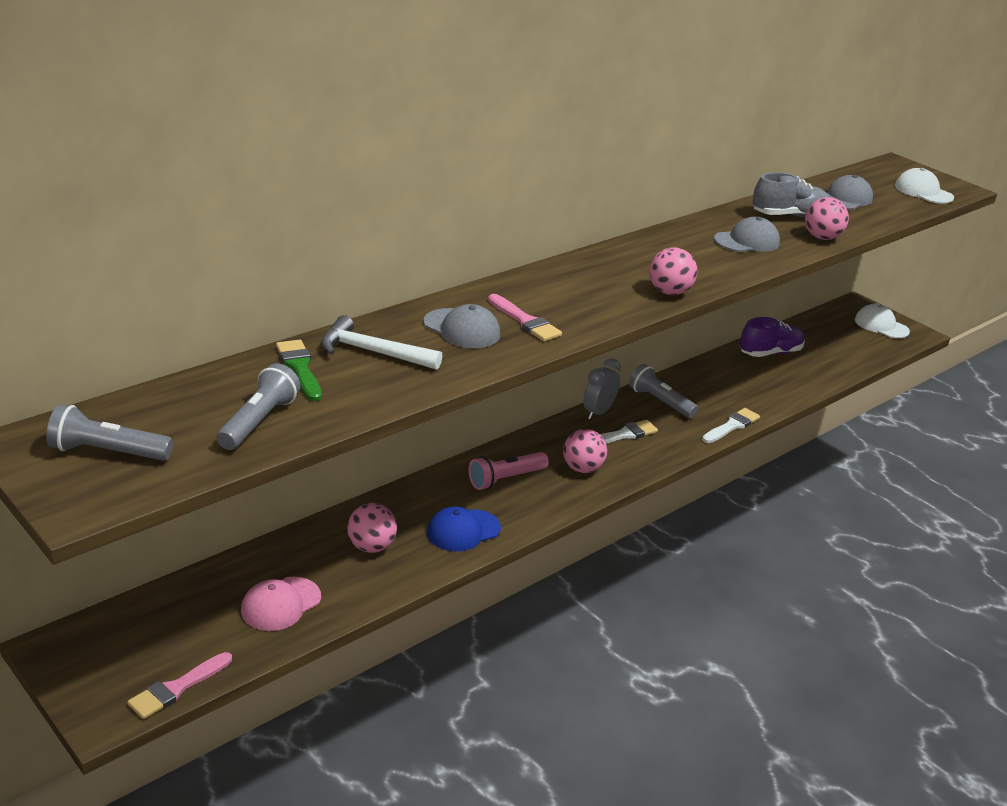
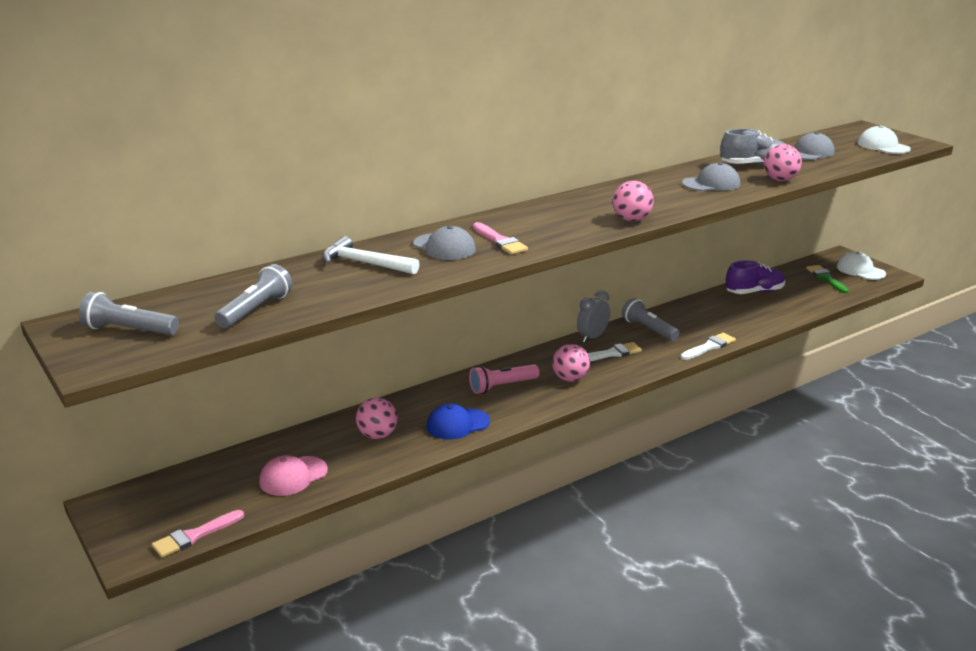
camera: 10 degrees right, 5 degrees down
(299, 368) = (301, 274): green brush -> green brush (826, 278)

